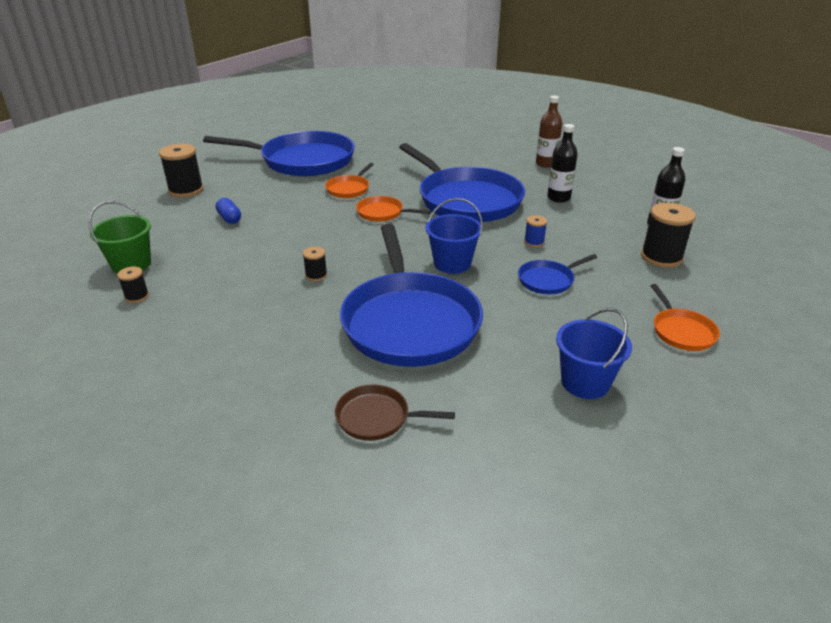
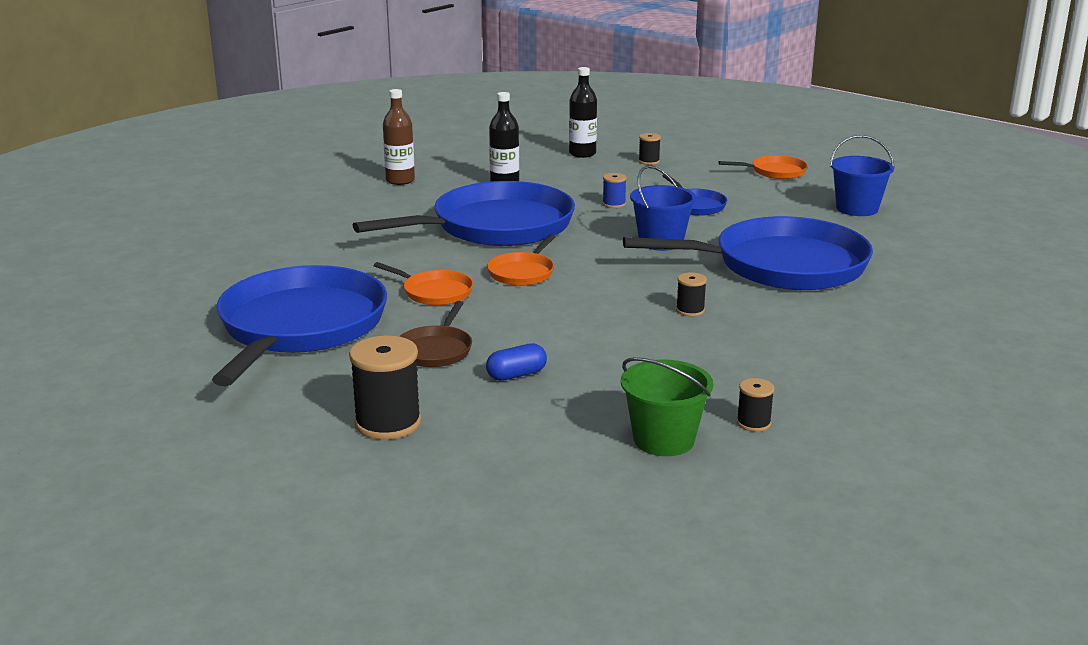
camera: 85 degrees left, 10 degrees down
(376, 418) = (935, 282): brown pan -> brown pan (435, 350)
(661, 257) = (649, 161): black spool -> black spool, size x0.52

